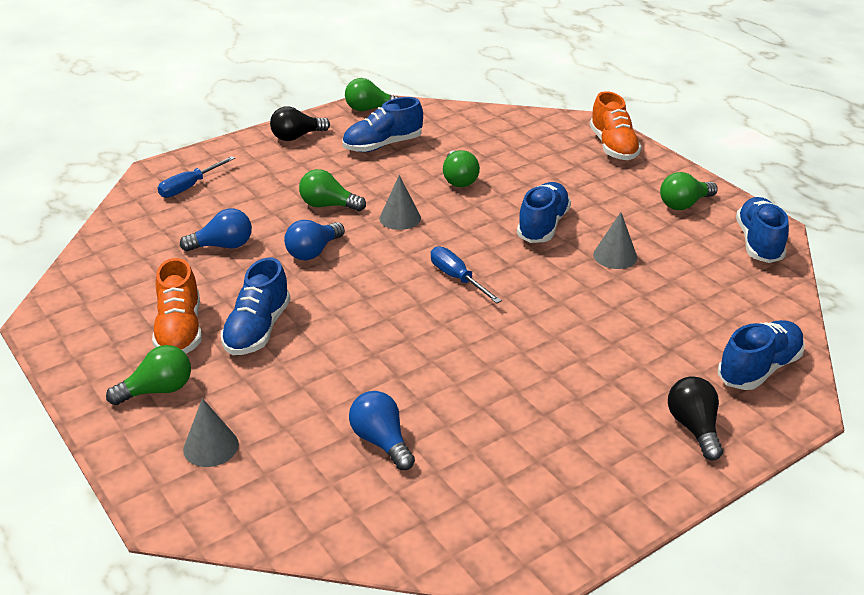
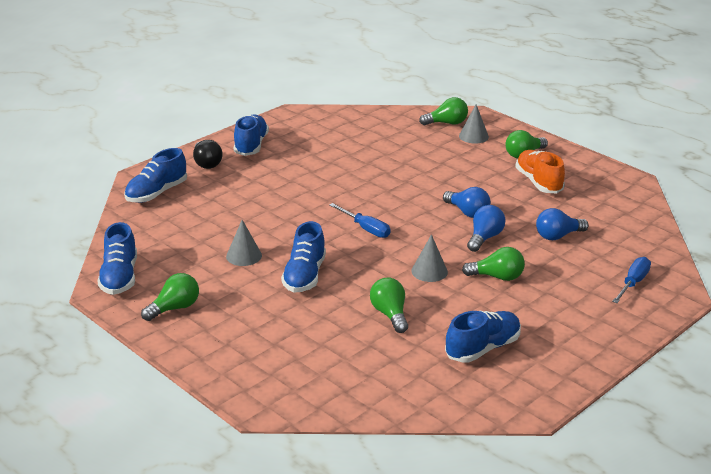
camera: 170 degrees right, 5 degrees down
(257, 329) = (489, 187): blue shoe -> blue shoe (251, 145)
(297, 137) = (579, 350): black light bulb -> none
(370, 109) = (524, 401): green light bulb -> green light bulb (446, 123)
(381, 441) = (383, 145): blue light bulb -> blue light bulb (467, 212)
(613, 147) = (235, 372): orange shoe -> none

